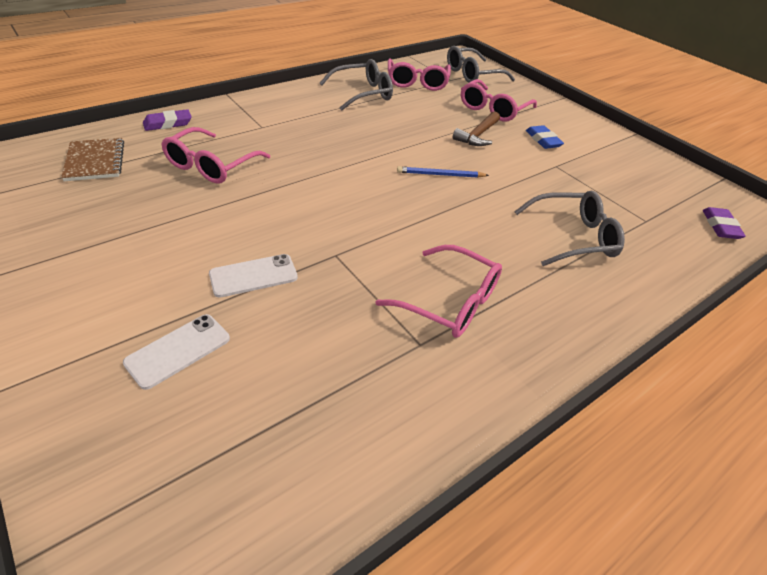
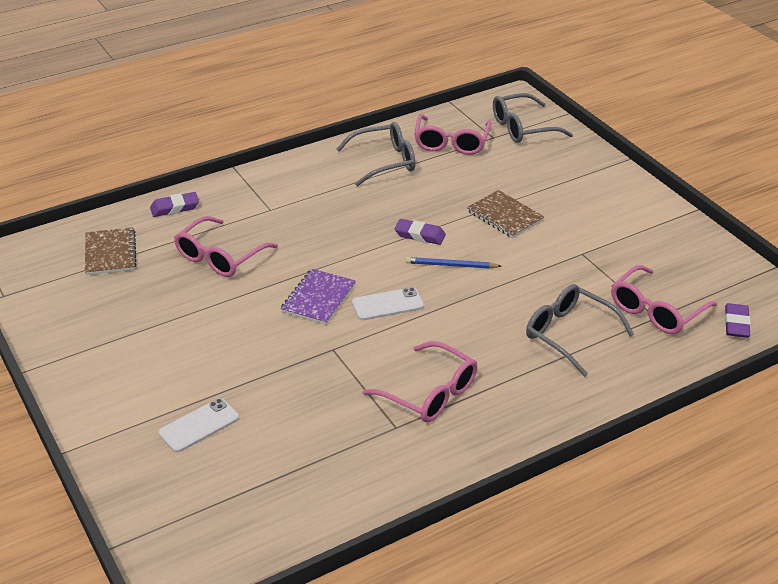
camera: 10 degrees right, 5 degrees down
(253, 276) = (259, 367): white phone -> white phone (387, 304)
(315, 204) = (318, 298): none -> purple notebook
(405, 149) = (420, 235): none -> purple eraser
(478, 135) = (505, 216): brown hammer -> brown notebook
(493, 109) = (533, 179): pink glasses -> pink glasses (656, 310)
(543, 140) = (579, 221): blue eraser -> none
(573, 237) = (569, 334): grey glasses -> grey glasses turned 135 degrees counterclockwise

